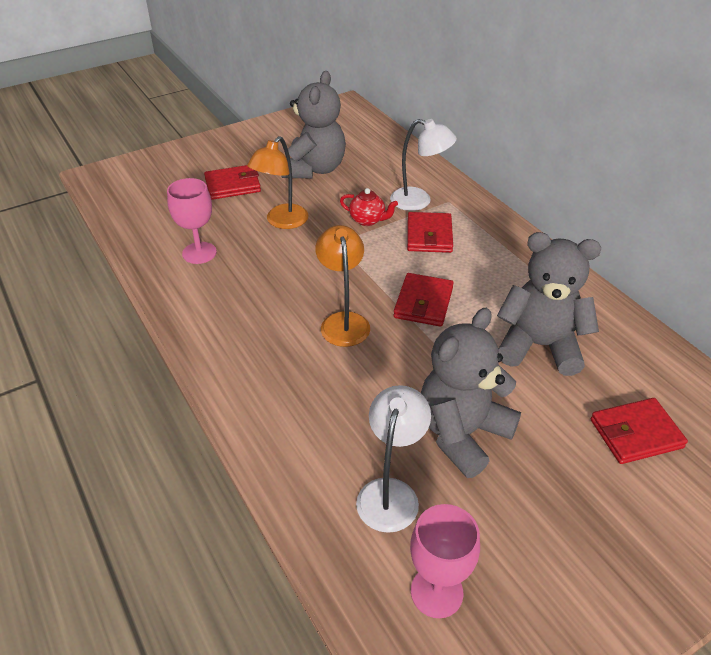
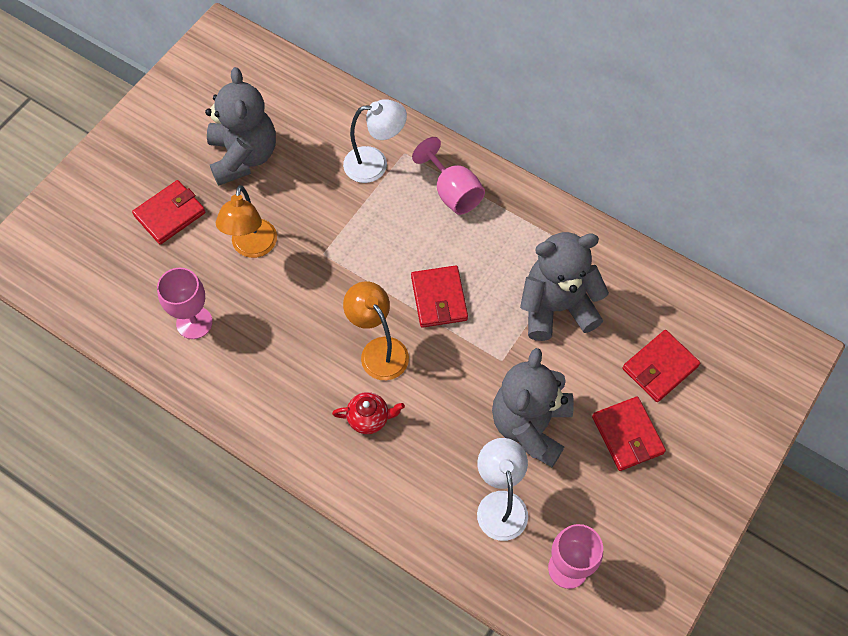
camera: 25 degrees left, 20 degrees up
(368, 220) = (337, 211): red teapot -> red teapot (369, 418)
(429, 235) = (406, 209): red wallet -> red wallet (627, 435)
(478, 236) = (452, 192): none -> pink goblet

